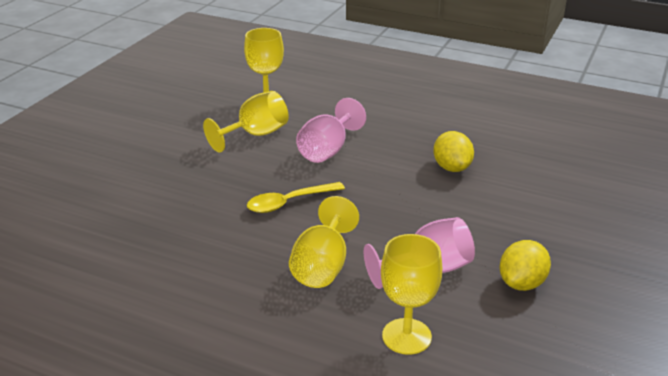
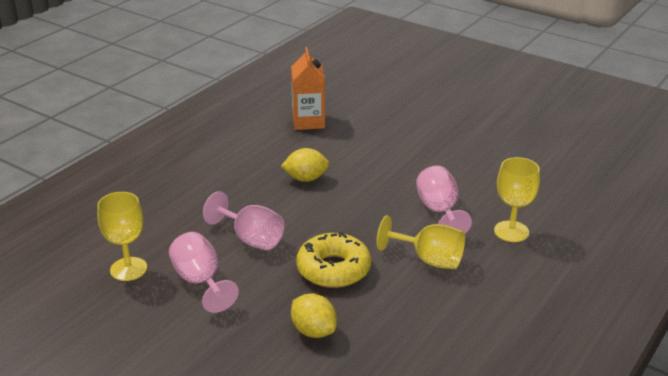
camera: 80 degrees left, 0 degrees up
(255, 135) = (200, 281): yellow goblet -> pink goblet
(289, 202) = (333, 269): yellow spoon -> yellow donut
(522, 283) = (459, 177): yellow lemon -> yellow lemon (313, 331)
(578, 155) = (308, 122): none -> orange carton

